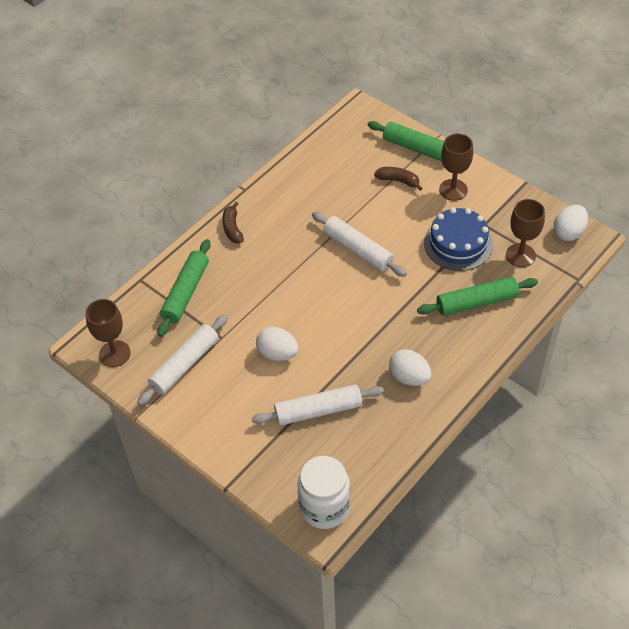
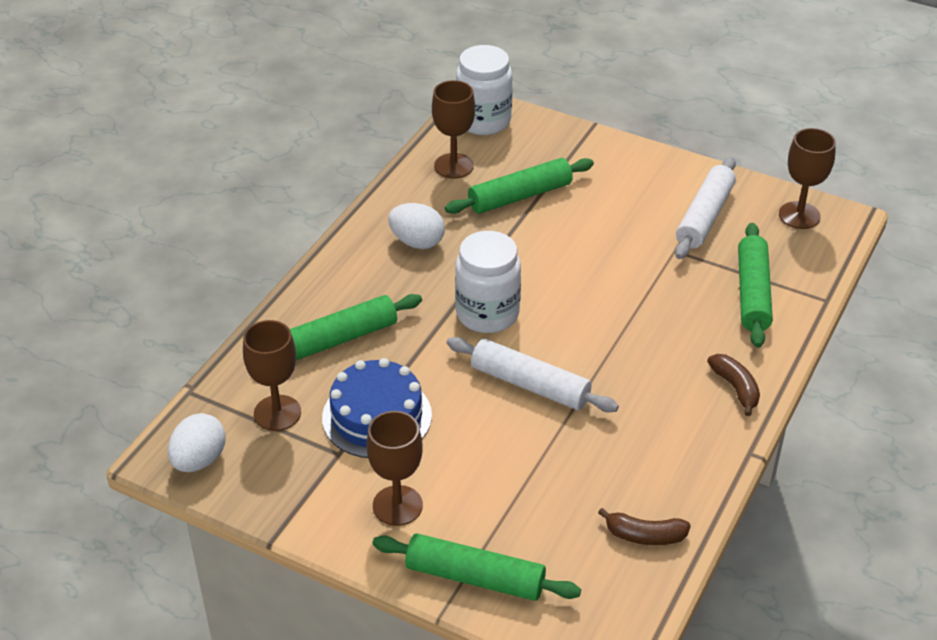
camera: 165 degrees right, 10 degrees down
(277, 353) = (593, 243): white egg -> none
(318, 410) = (520, 196): white rolling pin -> green rolling pin
(364, 455) = (453, 166): none -> brown goblet
(372, 305) = (487, 314): none -> white jar
(398, 181) = (495, 508): brown banana -> brown banana (644, 535)

